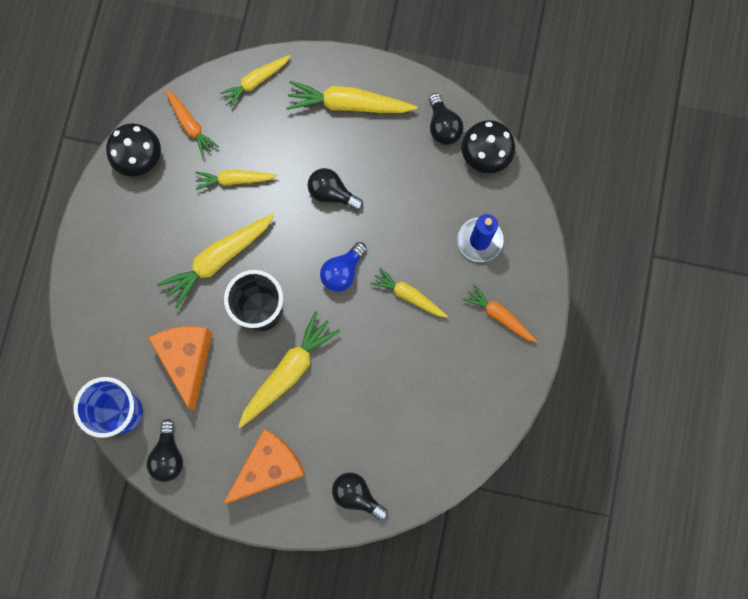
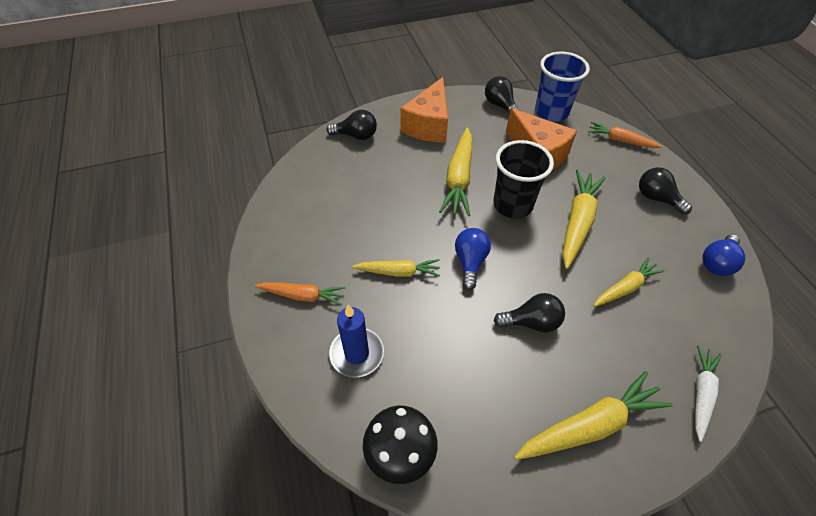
camera: 150 degrees right, 25 degrees down
(139, 158) = (717, 263): black mushroom -> blue light bulb
(190, 125) = (710, 313): orange carrot -> orange carrot (620, 140)
(256, 81) = (701, 393): yellow carrot -> white carrot
(443, 126) = (470, 461): black light bulb -> black light bulb (656, 198)

